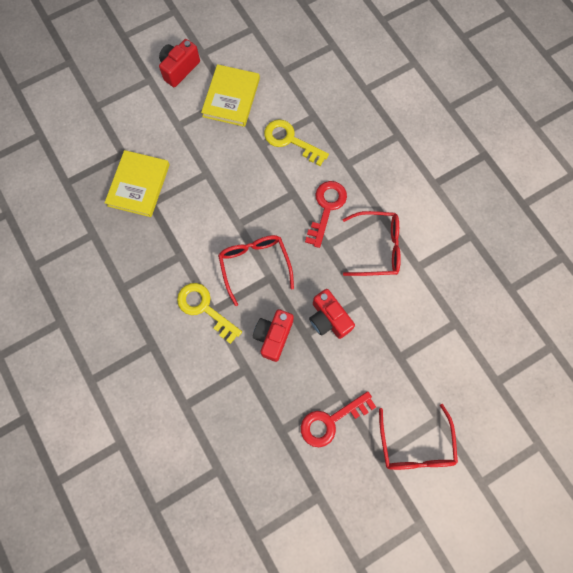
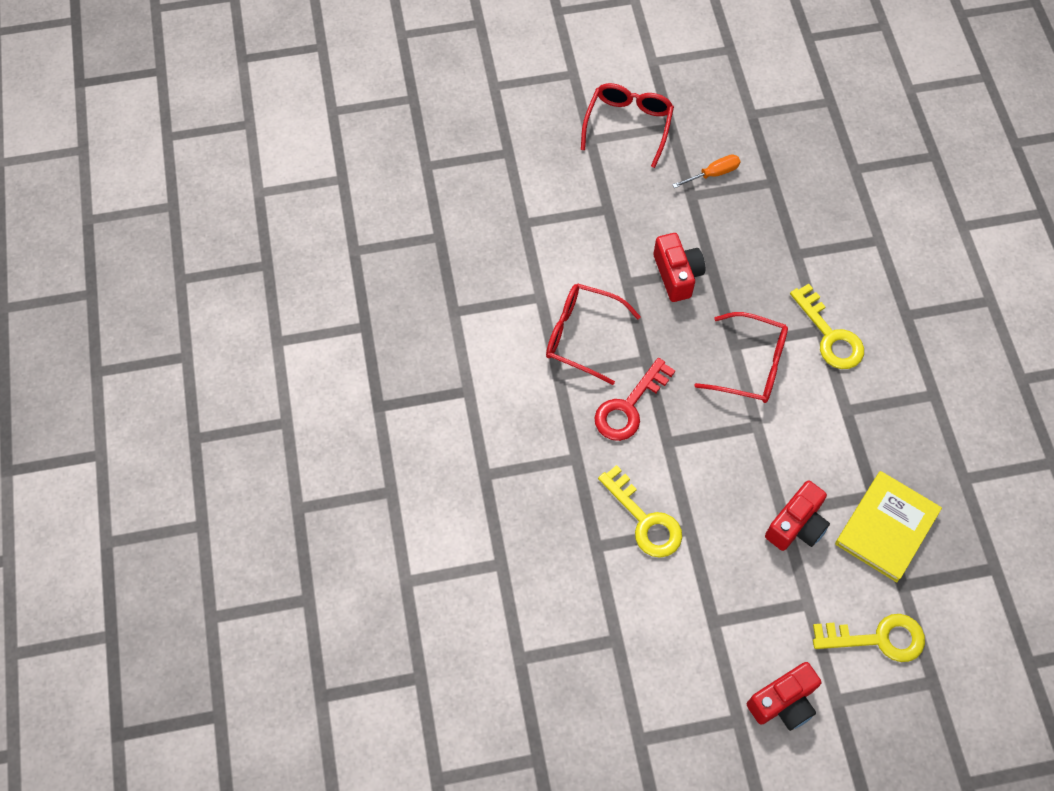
camera: 160 degrees left, 10 degrees down
(132, 119) = (878, 638): none -> yellow key
(231, 97) = (712, 621): yellow book -> none
(255, 265) = (750, 365): red glasses -> red glasses turned 75 degrees counterclockwise
(273, 336) = (751, 277): red camera -> red camera (796, 525)
(331, 421) = (713, 174): red key -> orange screwdriver

